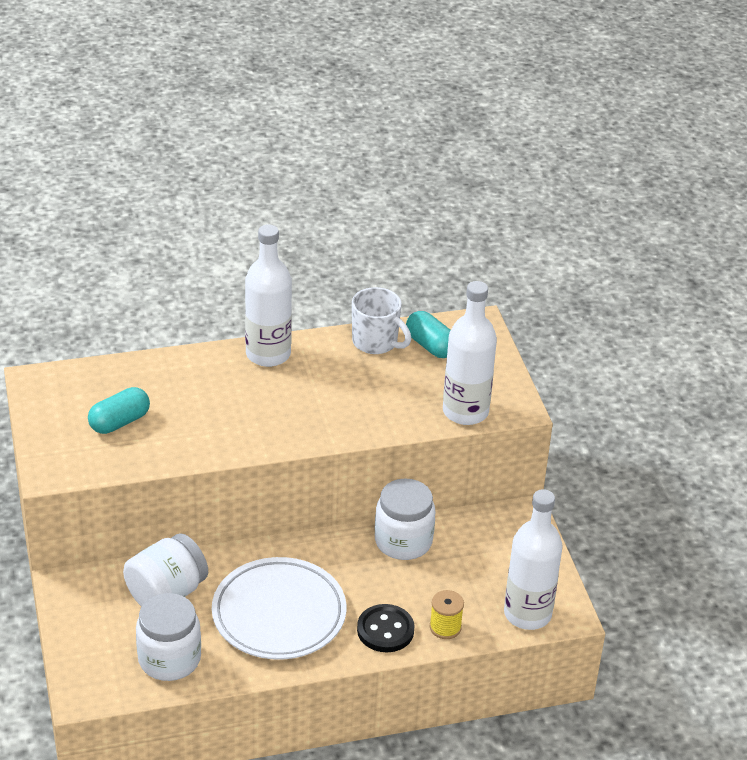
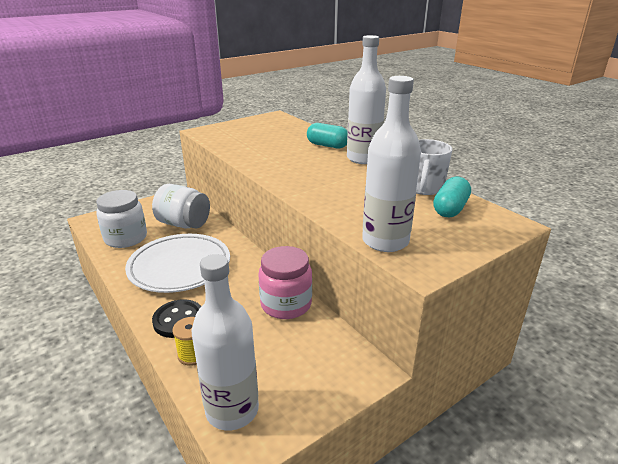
camera: 70 degrees right, 10 degrees down
(119, 422) = (257, 136): turquoise capsule -> turquoise capsule (327, 145)
(403, 541) = (286, 304): white jar -> pink jar

